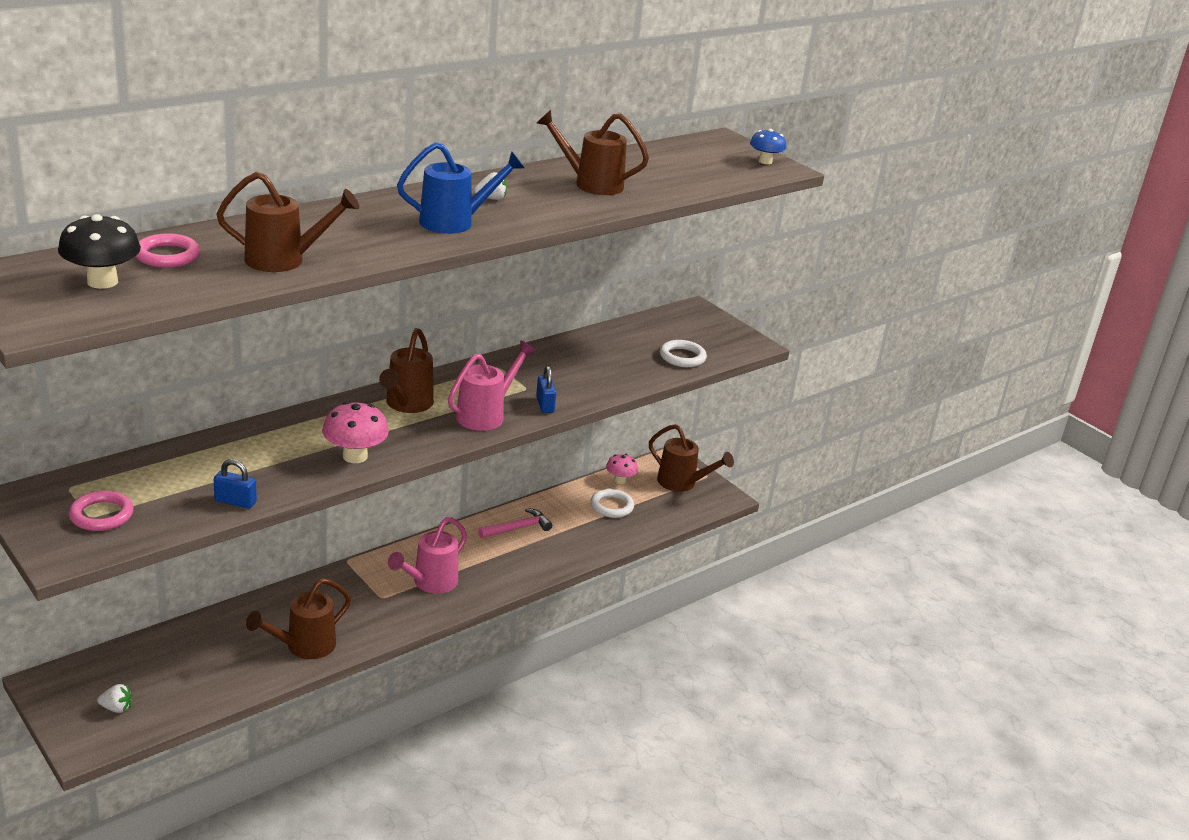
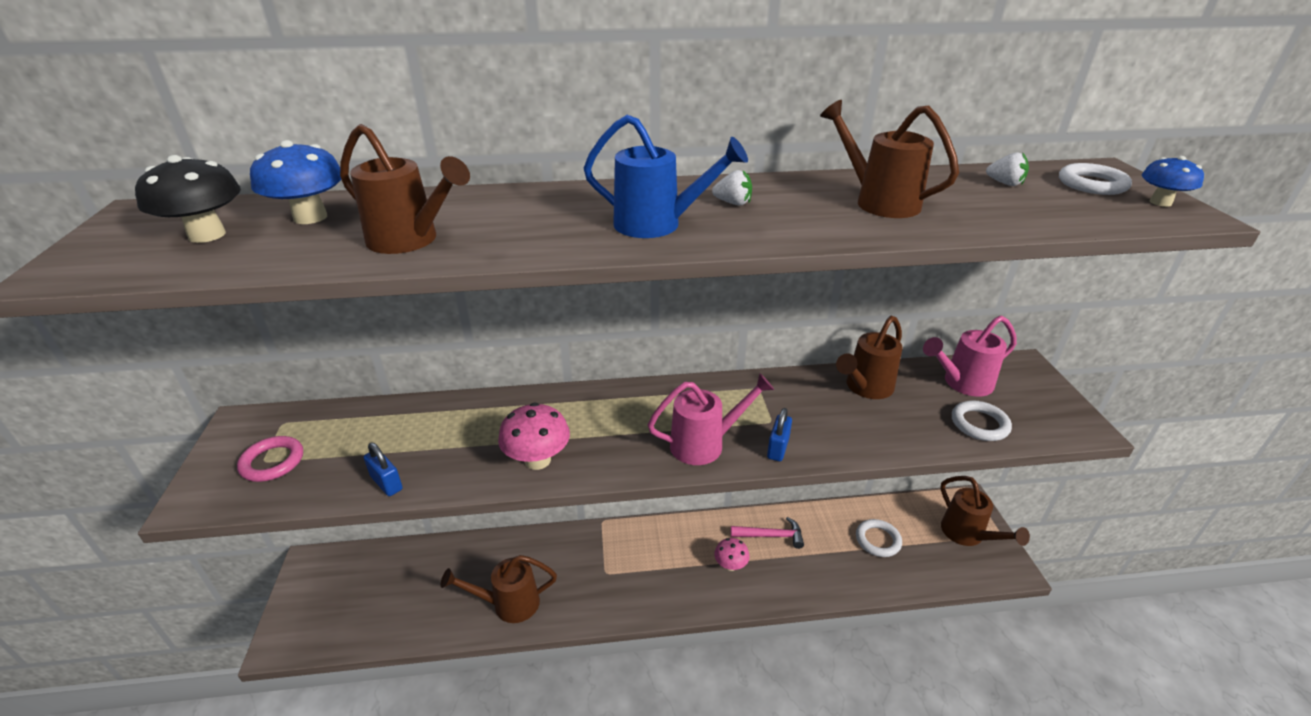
camera: 35 degrees right, 5 degrees up
(116, 708) = (331, 611): white strawberry -> white strawberry (1005, 183)
(167, 256) = (310, 217): pink ring -> blue mushroom
(407, 404) = (635, 410): brown watering can -> brown watering can (866, 388)
(431, 583) = (657, 572): pink watering can -> pink watering can (962, 383)
(620, 480) = (900, 511): pink mushroom -> pink mushroom (730, 565)
(720, 152) = (1092, 184): none -> white ring

